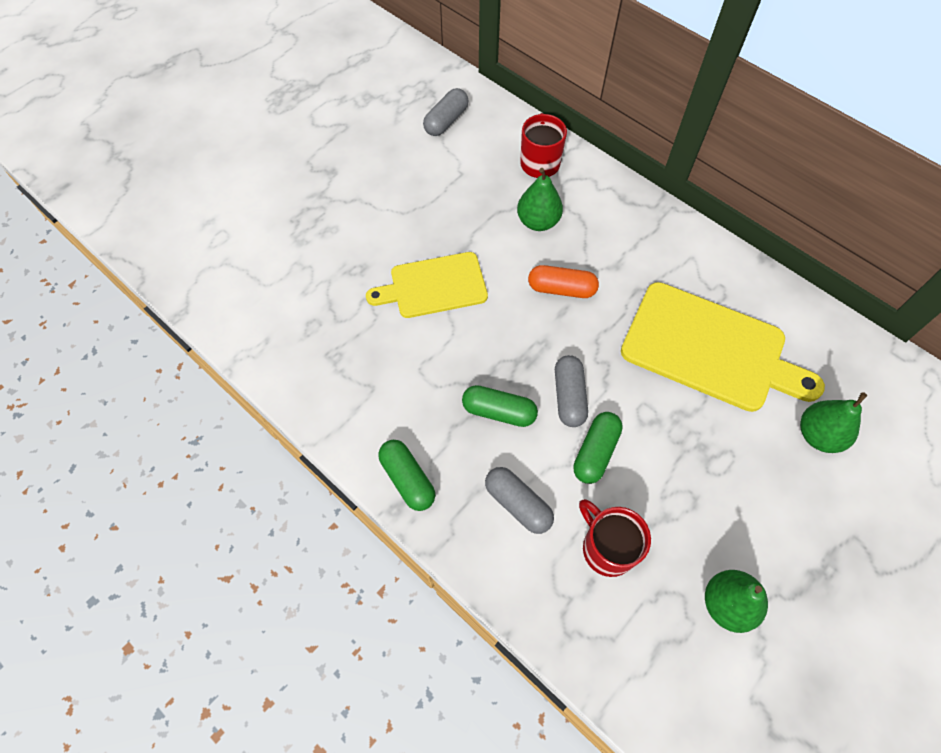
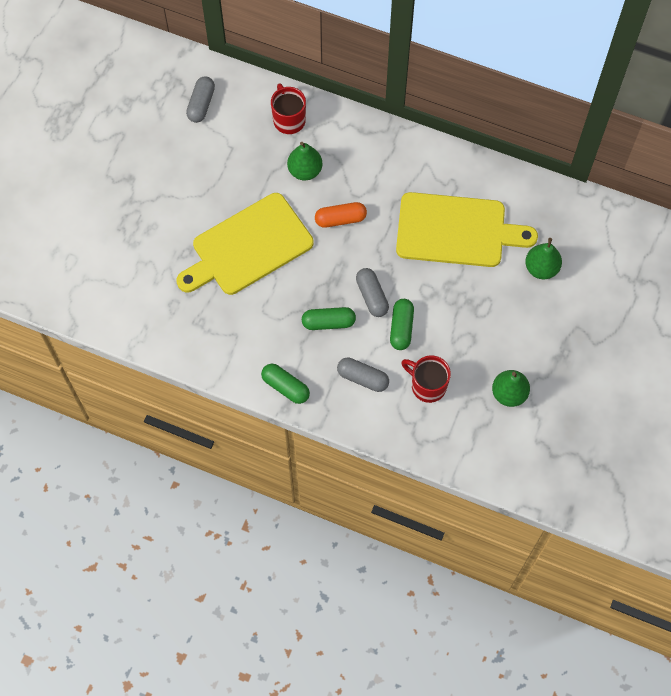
camera: 20 degrees left, 5 degrees up
(434, 286) = (248, 247): yellow cutting board -> yellow cutting board, size x1.55

